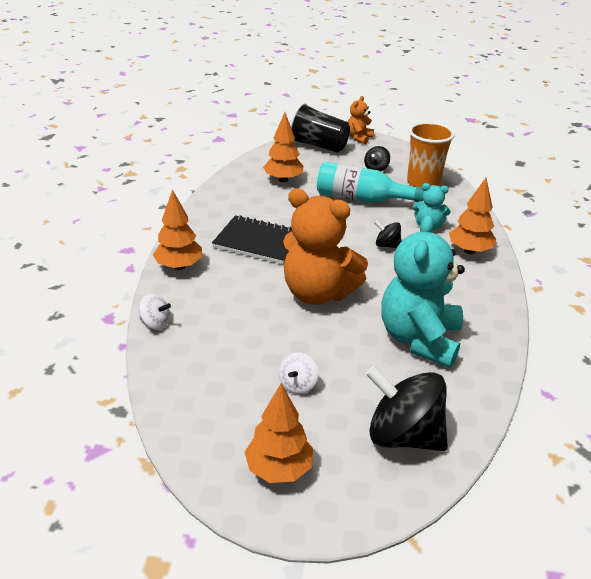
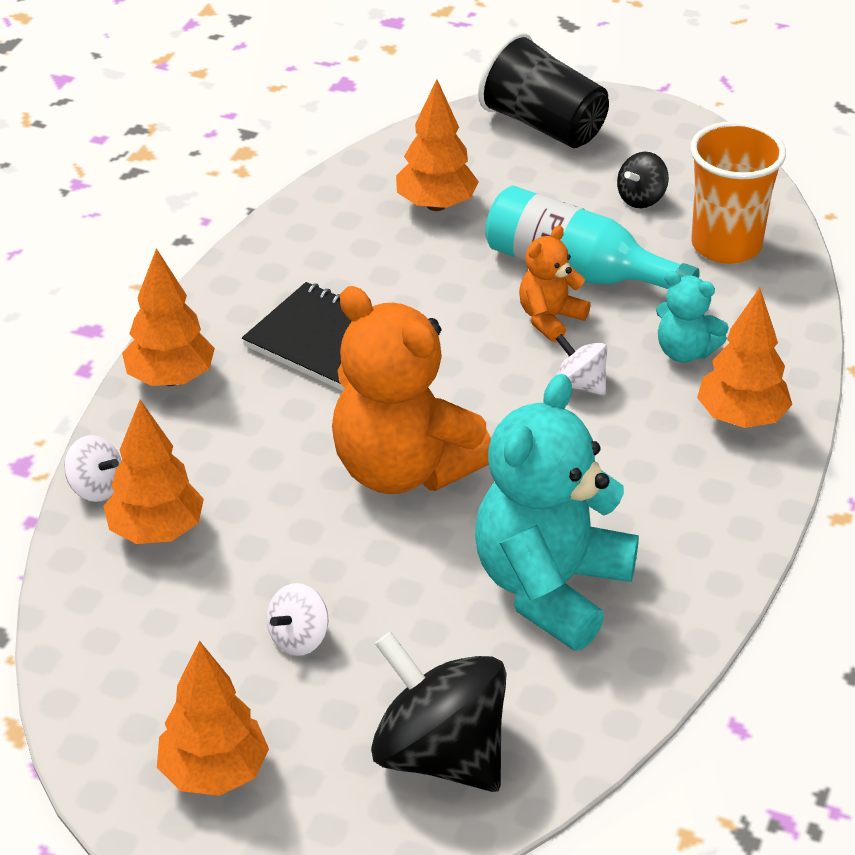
camera: 15 degrees right, 5 degrees up
(197, 341) = (156, 531): none -> orange tree
(359, 138) = (640, 113): orange teddy bear -> orange teddy bear (550, 319)
(387, 245) = (580, 384): black spinning top -> white spinning top

